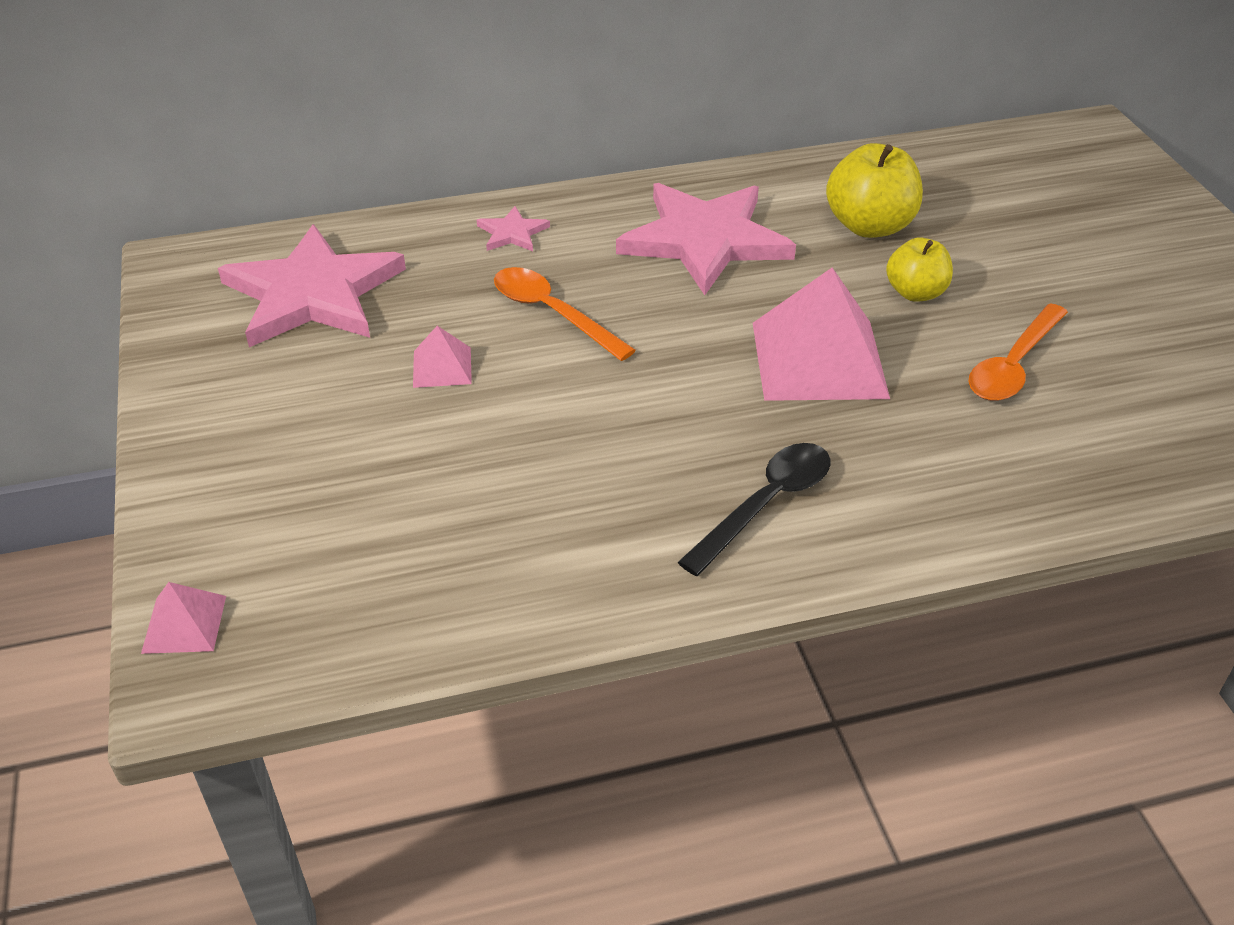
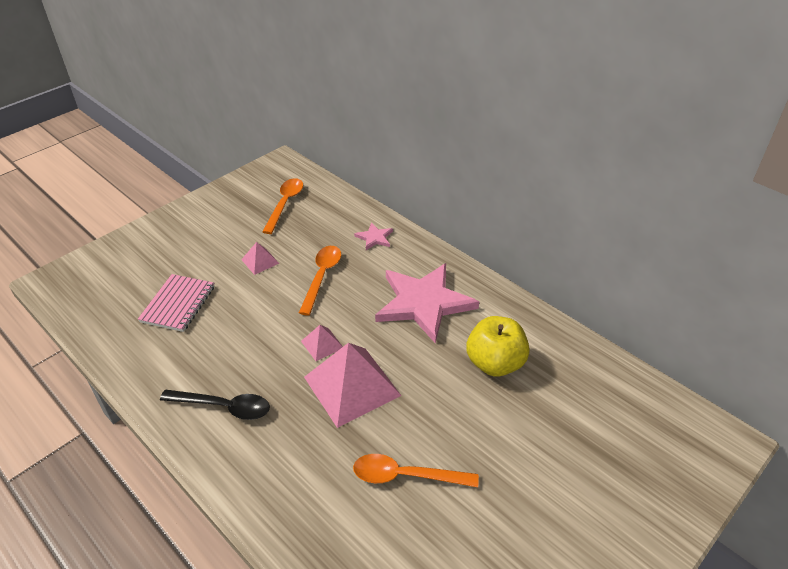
camera: 60 degrees right, 0 degrees up
(184, 624) = (77, 266): pink pyramid -> pink pyramid (322, 344)
(313, 294) = (285, 204): pink star -> orange spoon
(459, 497) = (178, 304): none -> pink notebook
(915, 293) = (444, 406): yellow apple -> none

